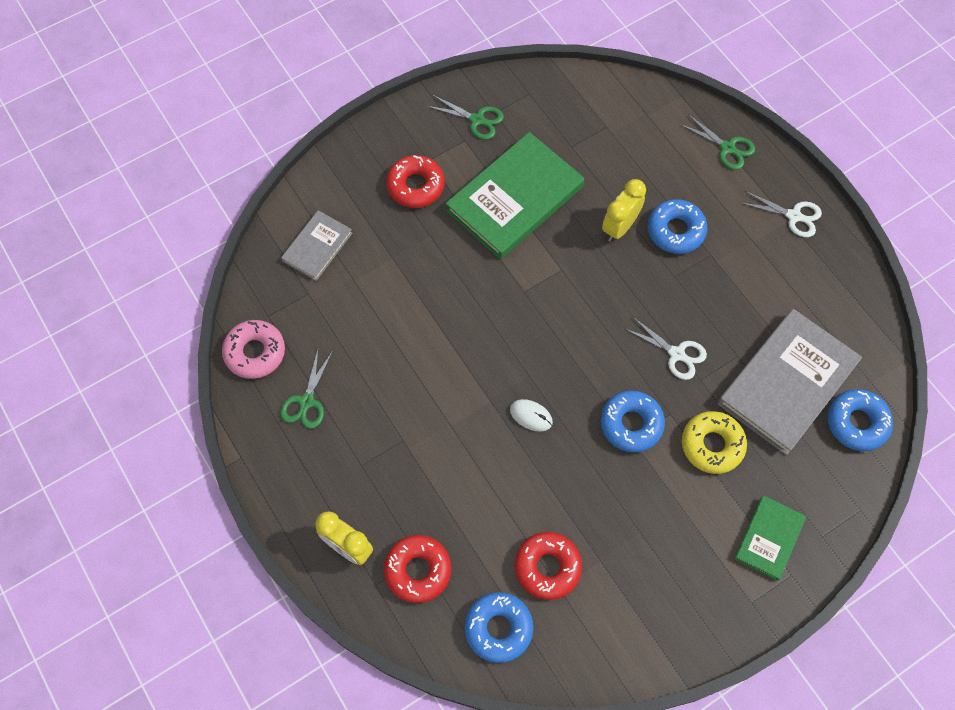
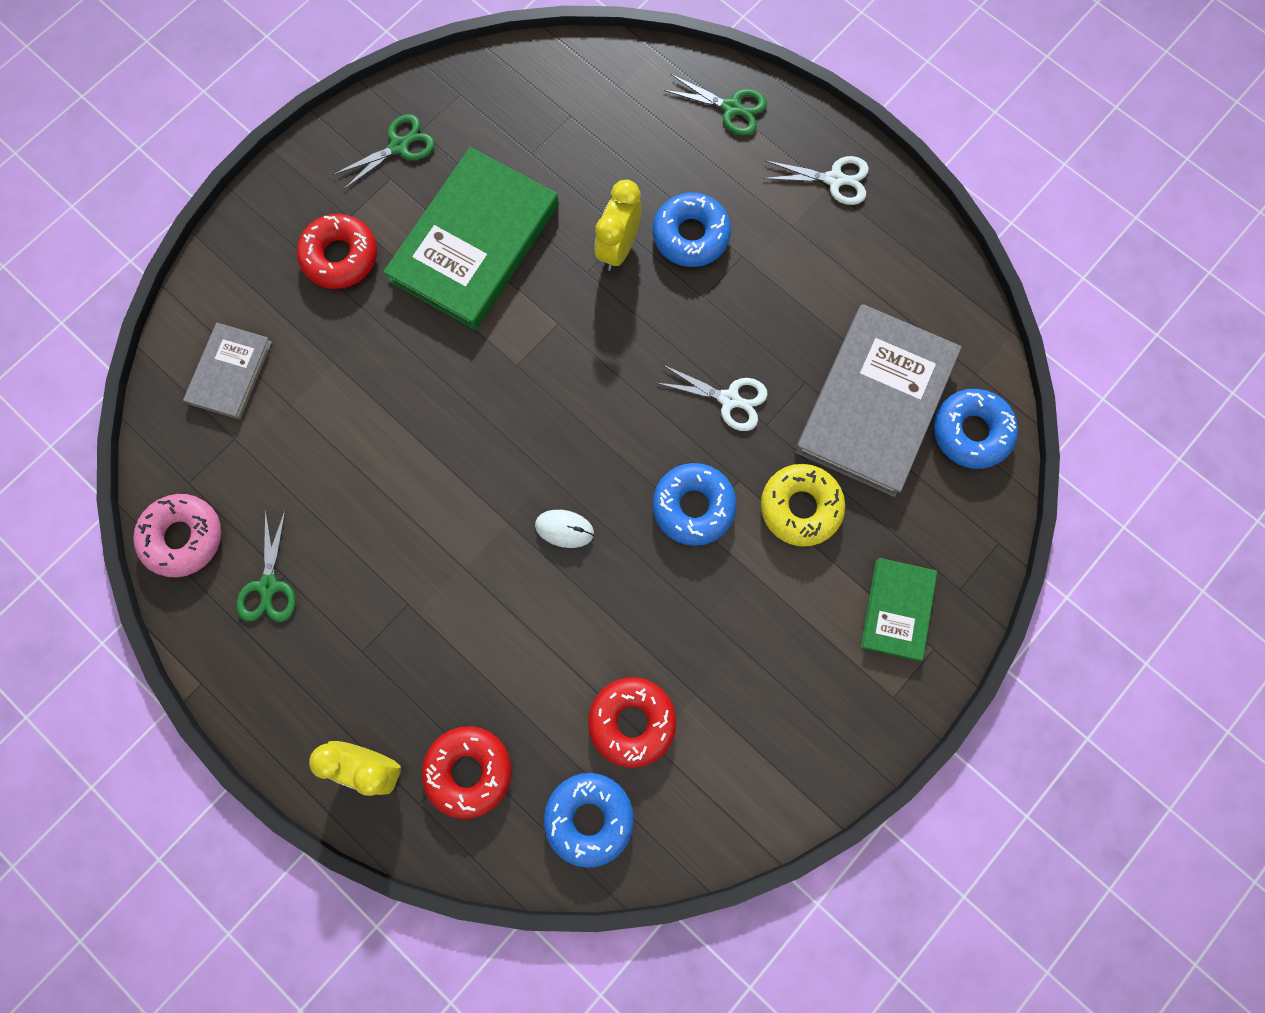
camera: 15 degrees left, 10 degrees up
(477, 120) = (399, 146): green scissors -> green scissors turned 45 degrees counterclockwise

